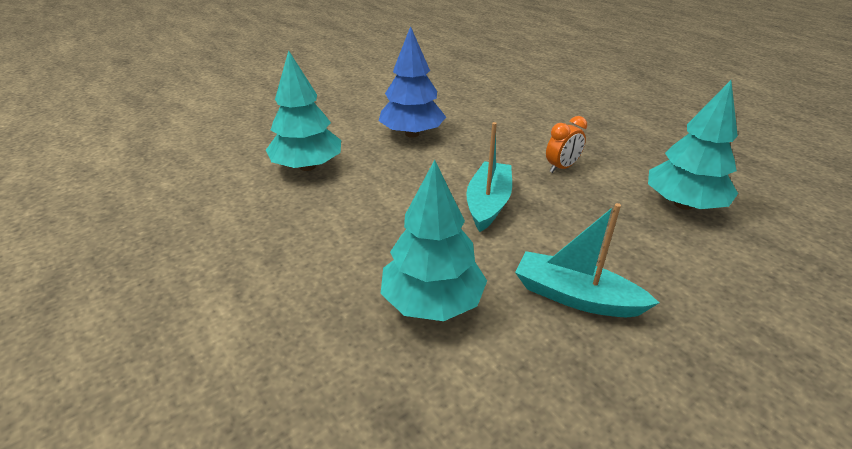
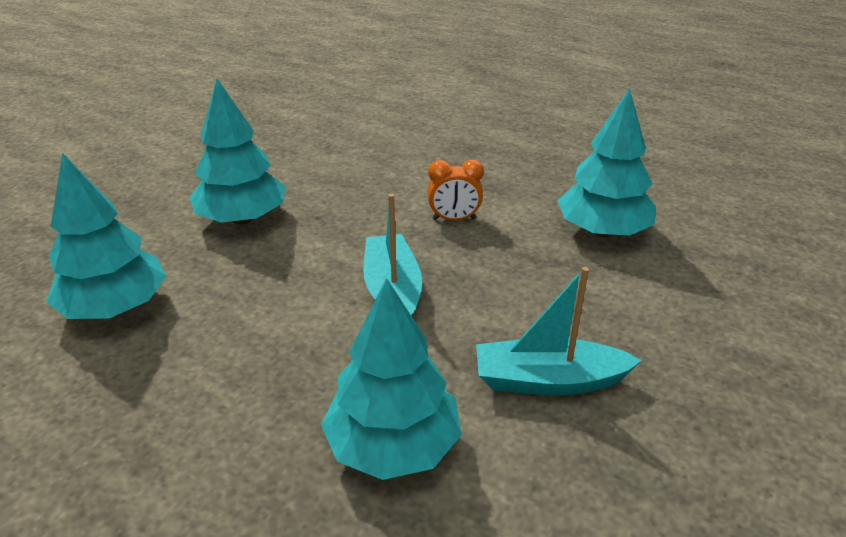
camera: 25 degrees left, 0 degrees up
(412, 134) = (242, 218): blue tree -> turquoise tree
(561, 167) = (454, 219): orange clock -> orange clock turned 60 degrees clockwise

